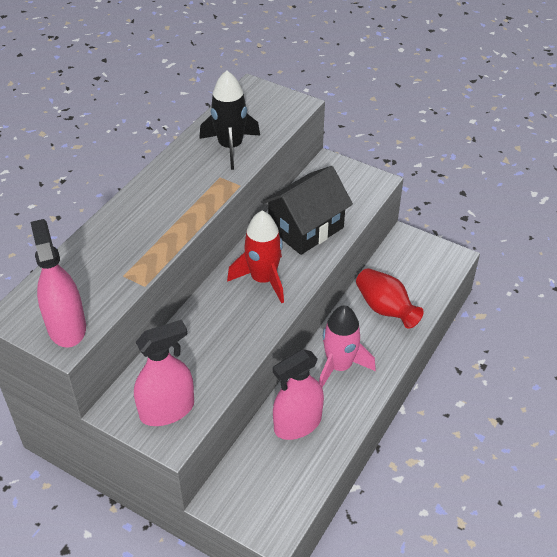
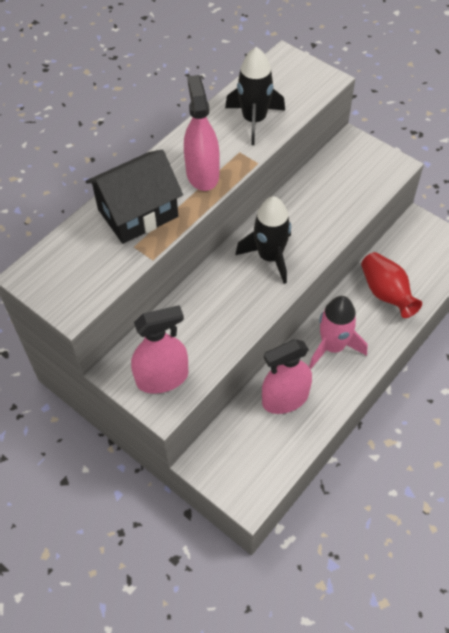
camera: 10 degrees right, 10 degrees up
(66, 327) = (75, 293): pink spray bottle -> pink spray bottle (202, 174)
(263, 279) = (270, 257): red rocket -> black rocket
(306, 228) = (319, 208): black house -> black house (138, 213)

